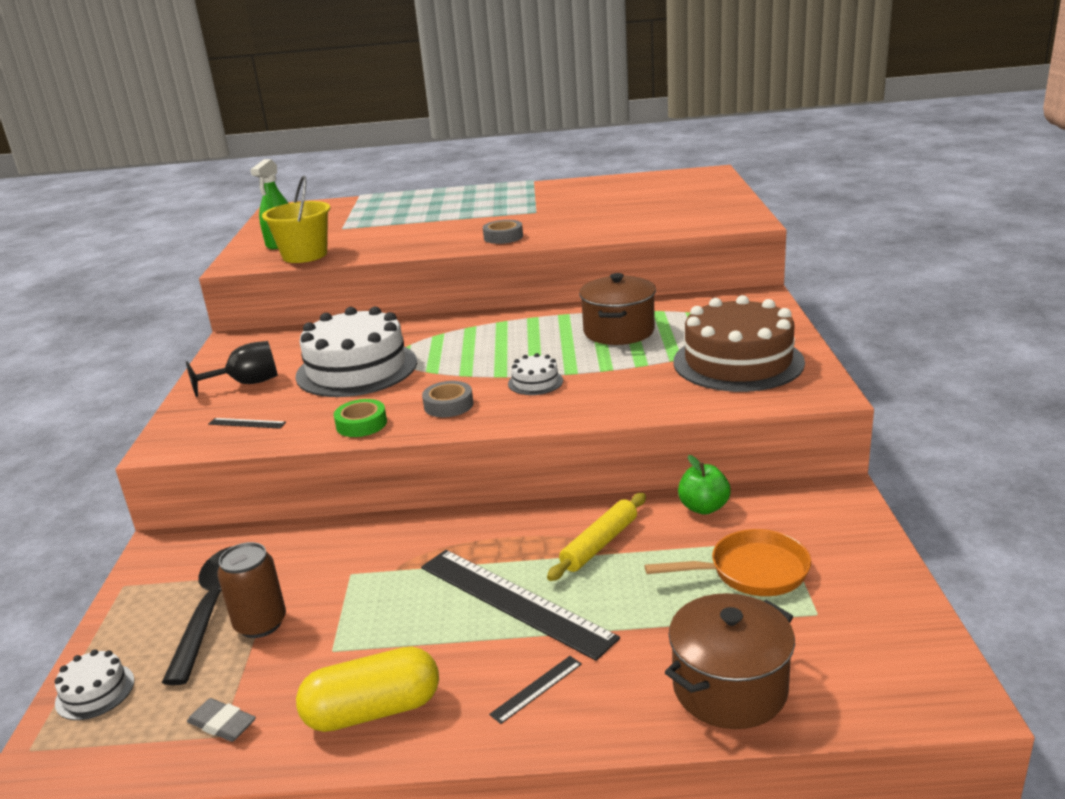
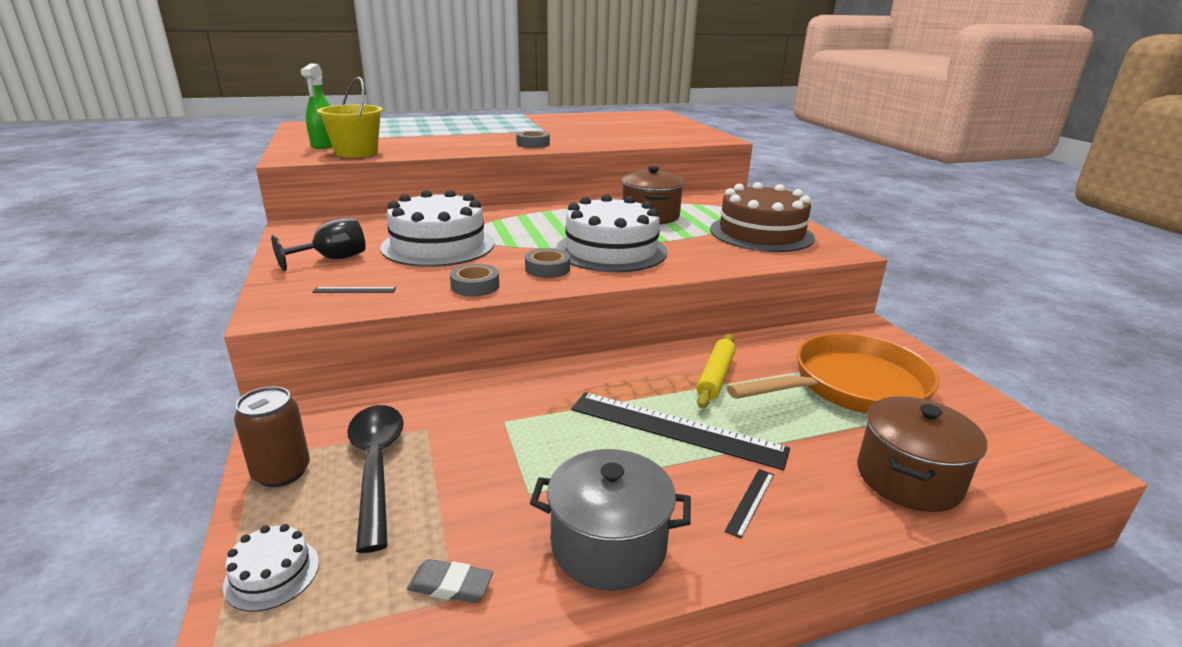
camera: 20 degrees left, 0 degrees up
(261, 623) = (436, 477): brown can -> brown can (281, 472)
(361, 424) = (475, 286): green tape -> grey tape
(373, 711) = (608, 545): yellow capsule -> grey pot
(535, 382) = (611, 250): white cake -> white cake, size x2.33
(703, 507) = (777, 343): green apple -> none
(751, 572) = (850, 386): orange pan -> orange pan, size x1.66

